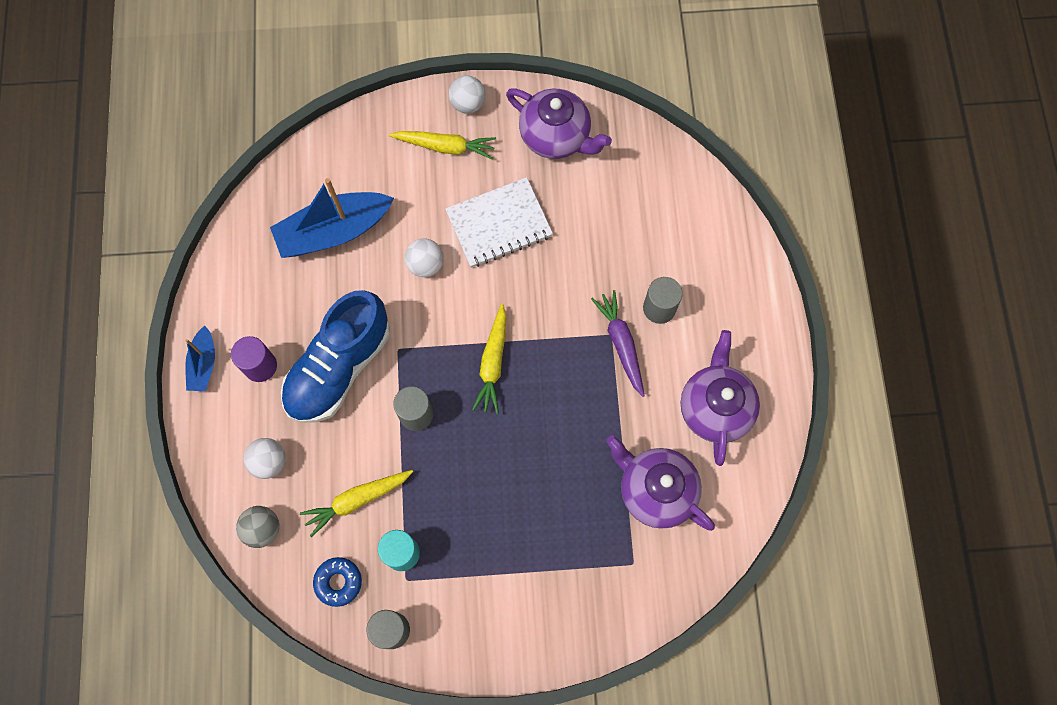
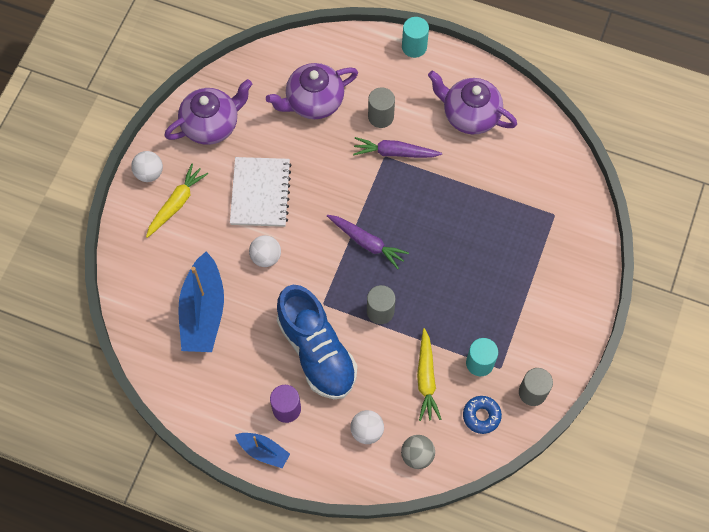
camera: 65 degrees left, 5 degrees down
(493, 363) = (367, 243): yellow carrot -> purple carrot
(655, 490) = (510, 178): purple teapot -> purple teapot (313, 102)
(771, 305) = (414, 47): none -> turquoise cylinder

